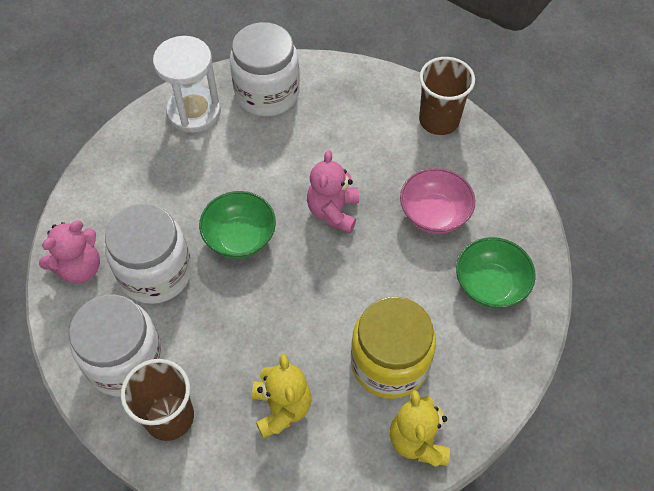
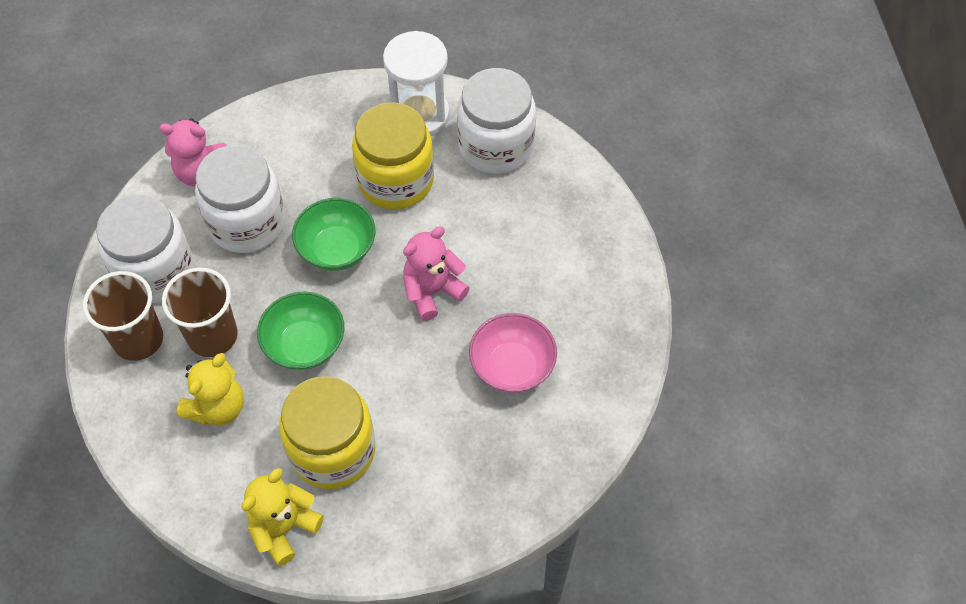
camera: 45 degrees right, 0 degrees up
(227, 163) = (396, 180): none -> yellow jar
(439, 120) = (616, 290): brown cup -> brown cup (212, 336)
(490, 285) = (486, 466): green bowl -> green bowl (305, 345)

